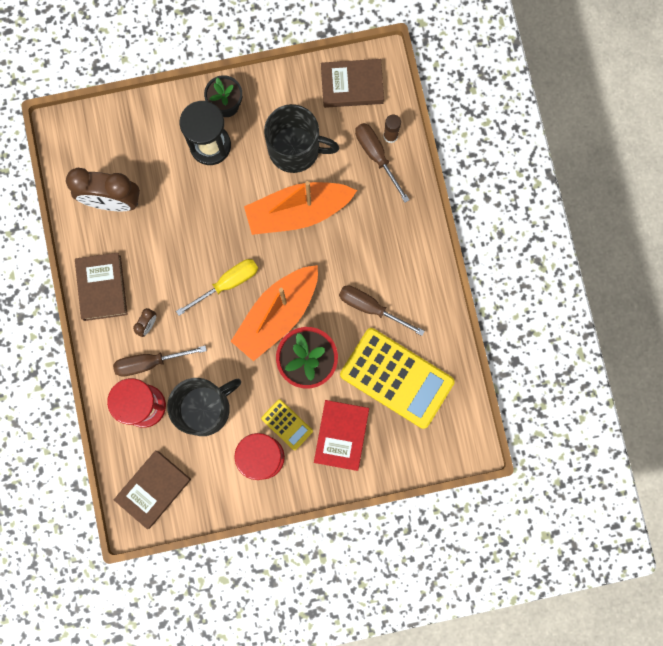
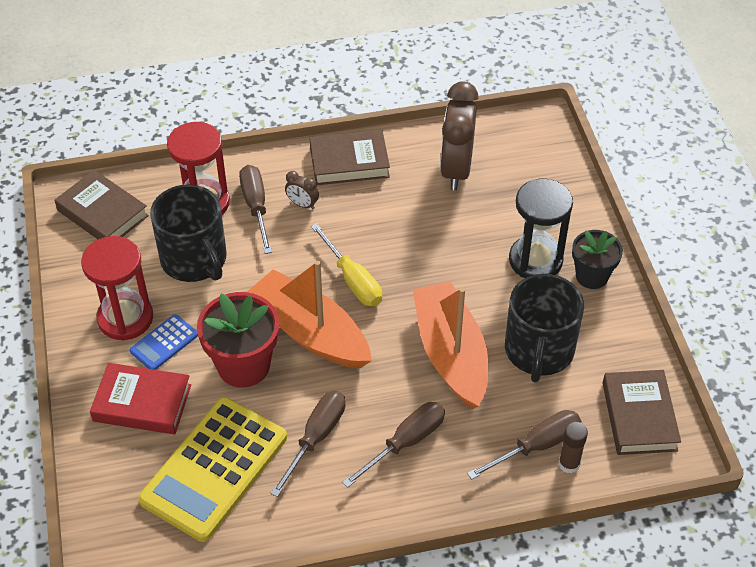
camera: 90 degrees right, 30 degrees down
(287, 424) = (164, 343): yellow calculator -> blue calculator
(374, 245) = (405, 443): none -> brown screwdriver

